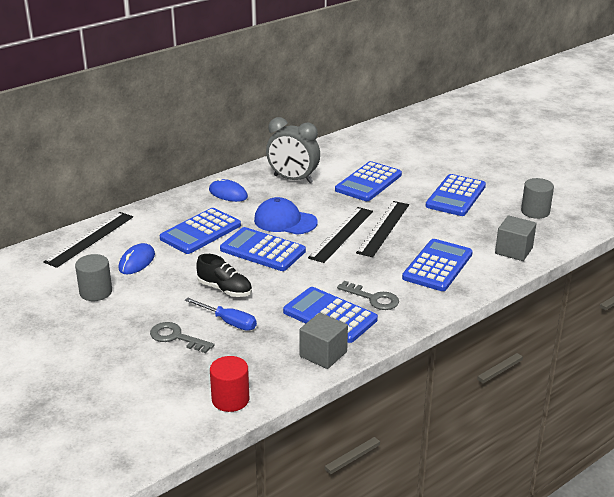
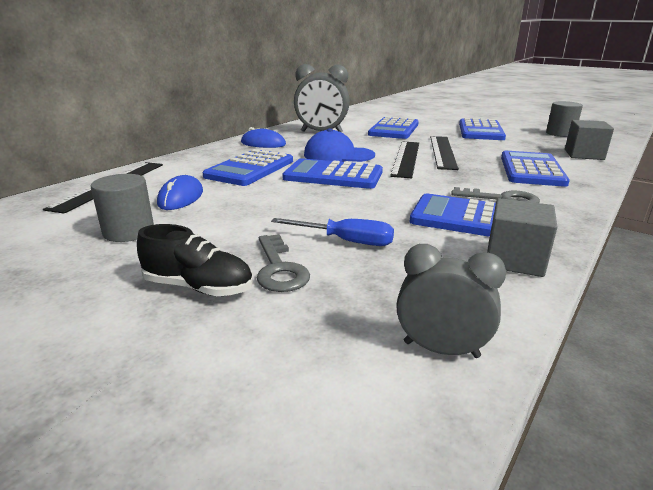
camera: 15 degrees left, 5 degrees down
(176, 337) = (279, 269): grey key -> grey key turned 120 degrees counterclockwise
(225, 289) = (314, 210): black shoe -> black shoe (198, 287)
(230, 399) = (441, 349): red cylinder -> grey clock

